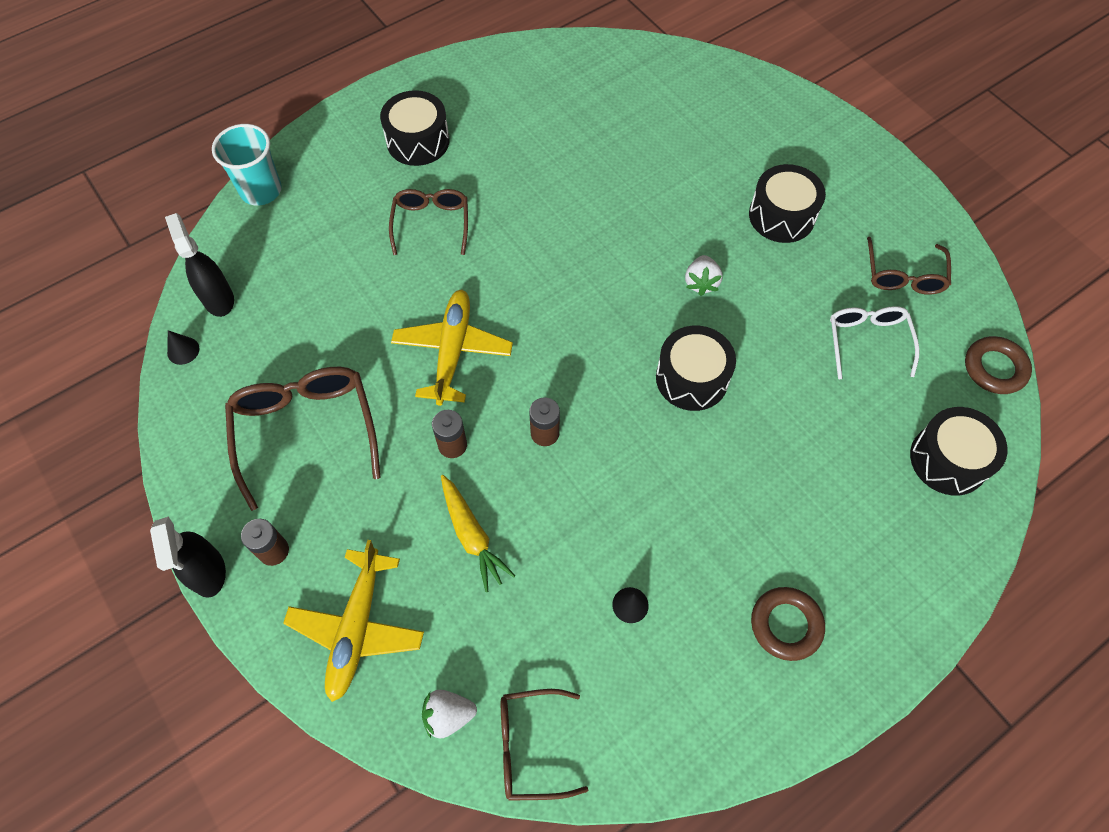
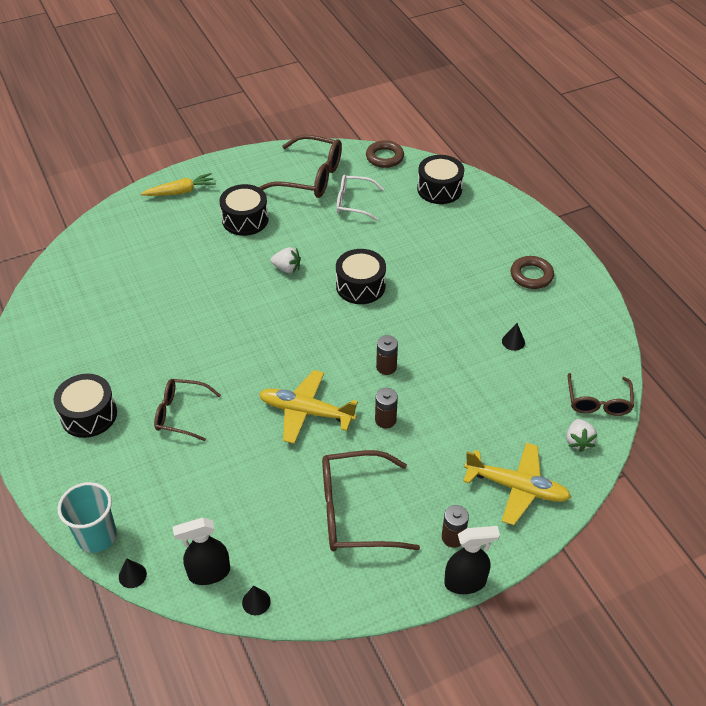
camera: 80 degrees left, 15 degrees down
(215, 232) = (132, 575): none -> black cone
(472, 536) = (457, 416): yellow carrot -> yellow carrot (180, 191)
(903, 275) = (310, 177): brown glasses -> brown glasses, size x1.59

